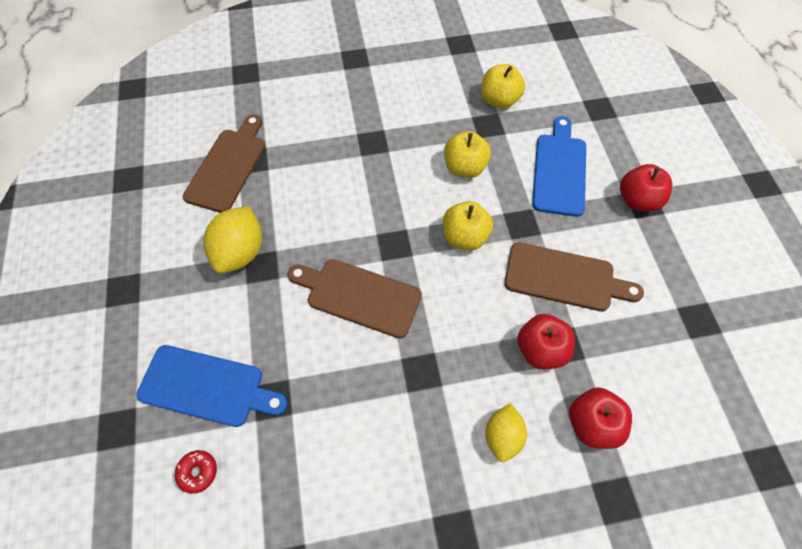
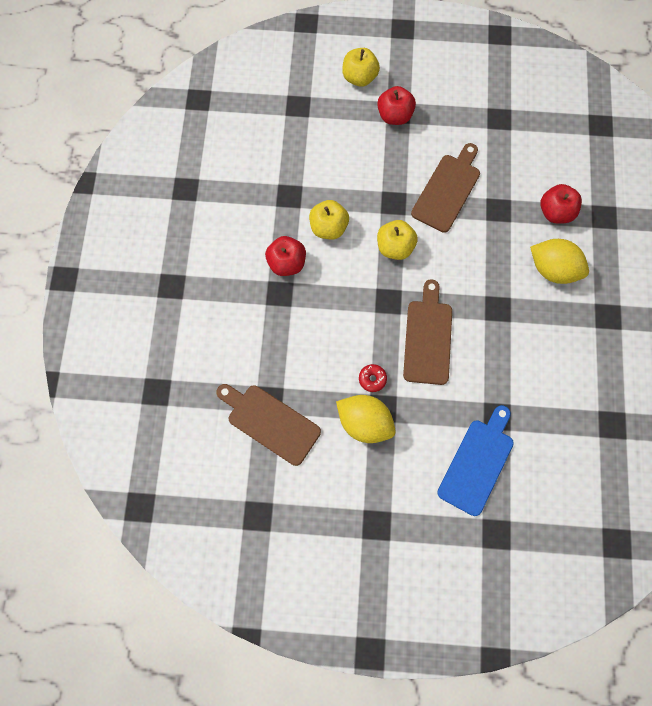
camera: 75 degrees left, 10 degrees up
(198, 472) = (539, 475): red donut -> red donut (372, 379)
(359, 296) = (428, 338): brown cutting board -> brown cutting board turned 150 degrees clockwise
(499, 100) = (264, 178): yellow apple -> yellow apple (359, 77)
(502, 436) = (553, 269): yellow lemon -> yellow lemon, size x1.56
(540, 349) = (498, 225): red apple -> red apple (287, 263)
(559, 170) = (352, 158): blue cutting board -> none

